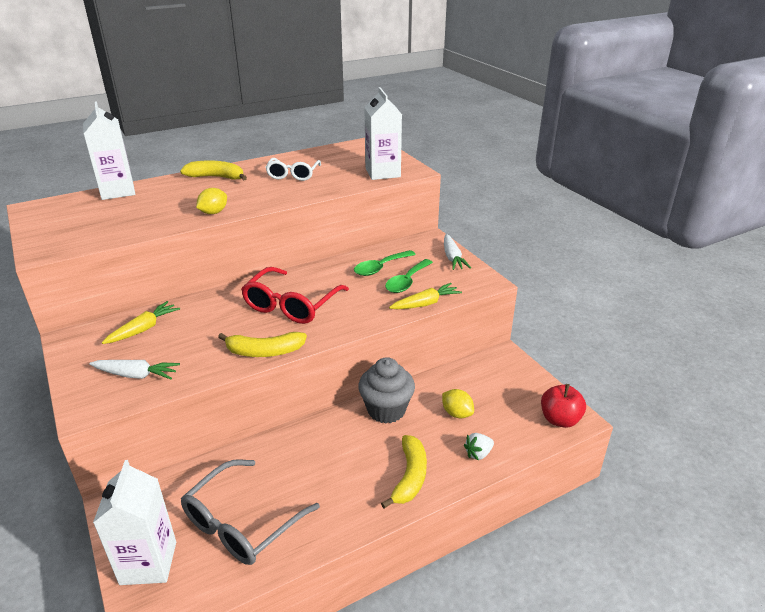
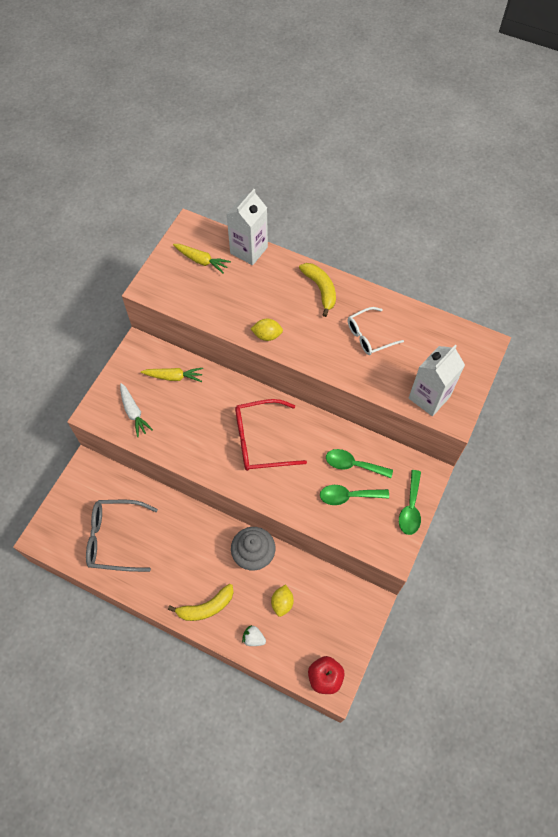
camera: 55 degrees right, 30 degrees up
(148, 563) = (65, 513): white carton -> none
(264, 351) = (202, 463): yellow banana -> none
(426, 303) = (329, 527): yellow carrot -> yellow carrot (202, 261)
(452, 258) = (410, 508): white carrot -> green spoon

